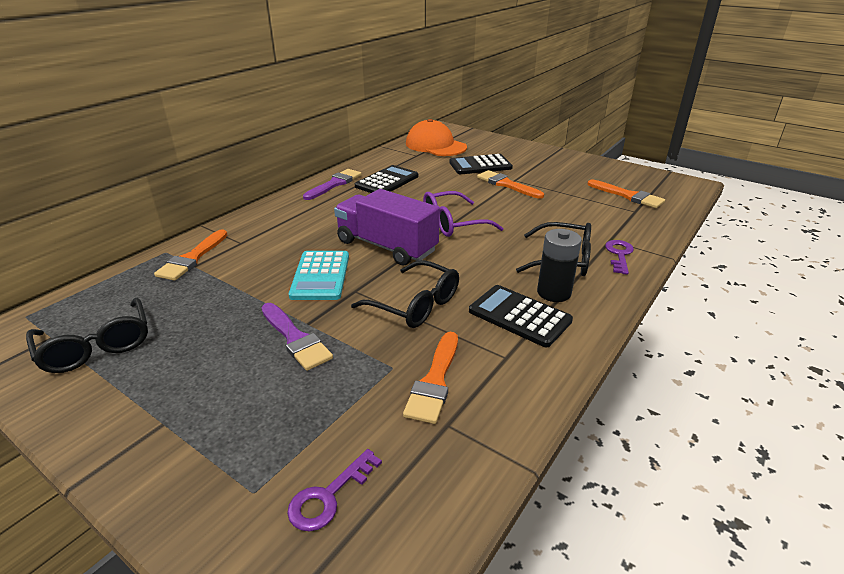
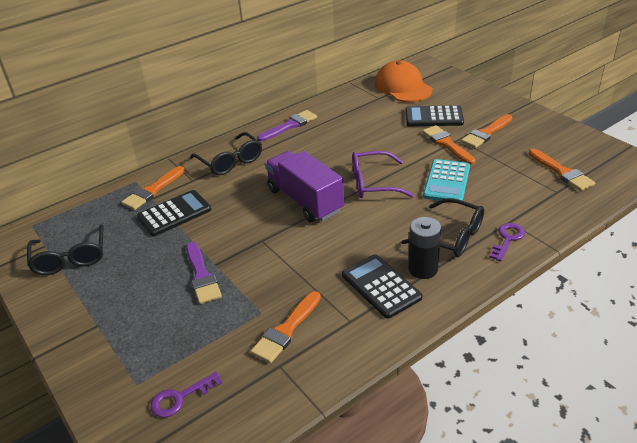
camera: 20 degrees right, 5 degrees up
(320, 276) = (241, 222): turquoise calculator -> turquoise calculator (446, 181)
(387, 181) = (337, 128): black calculator -> black calculator (174, 214)
(416, 305) = (302, 261): black glasses -> black glasses (230, 161)
(538, 173) = (486, 133): none -> orange brush

